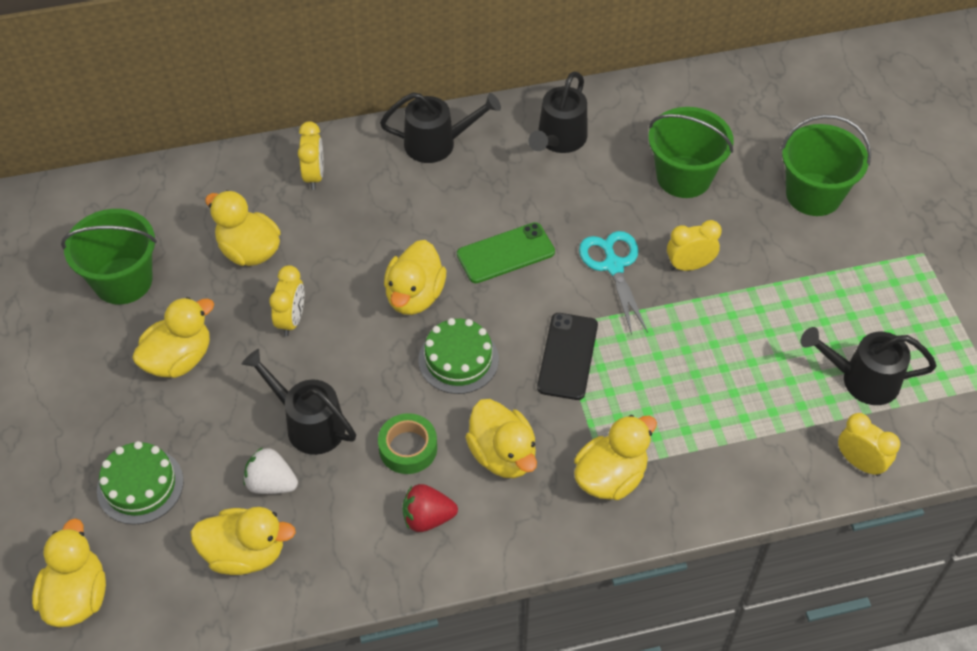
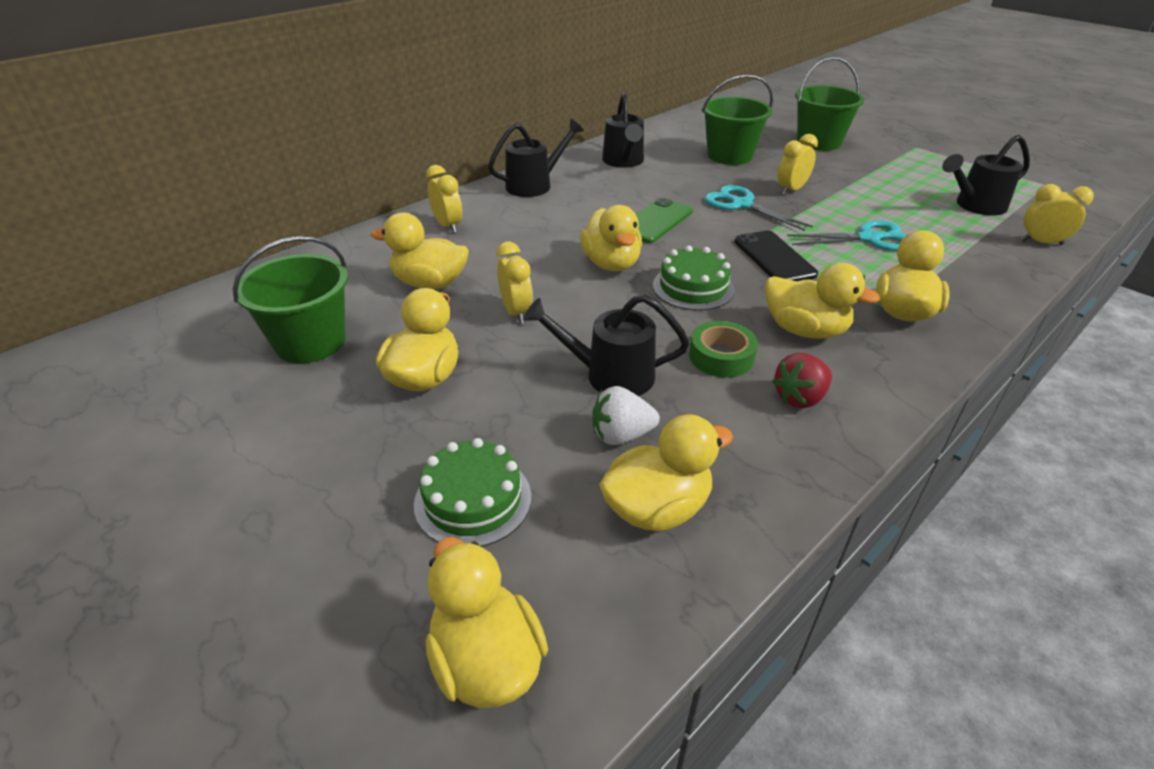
camera: 30 degrees left, 15 degrees down
(688, 374) = (869, 238): none -> turquoise scissors

